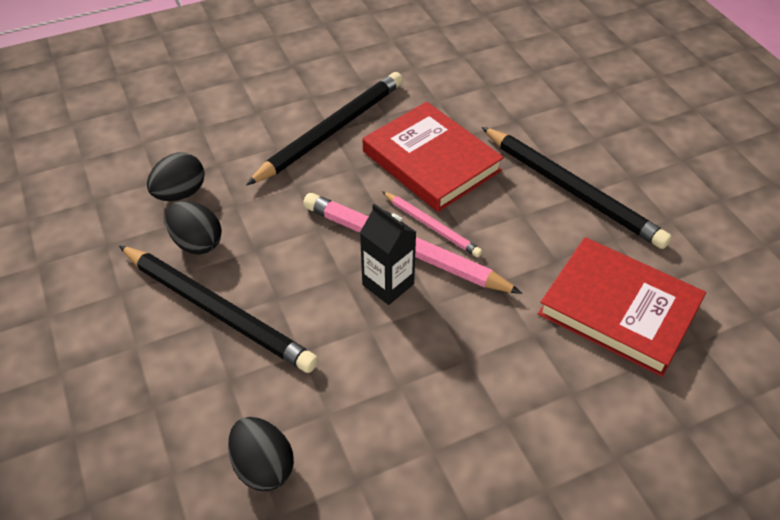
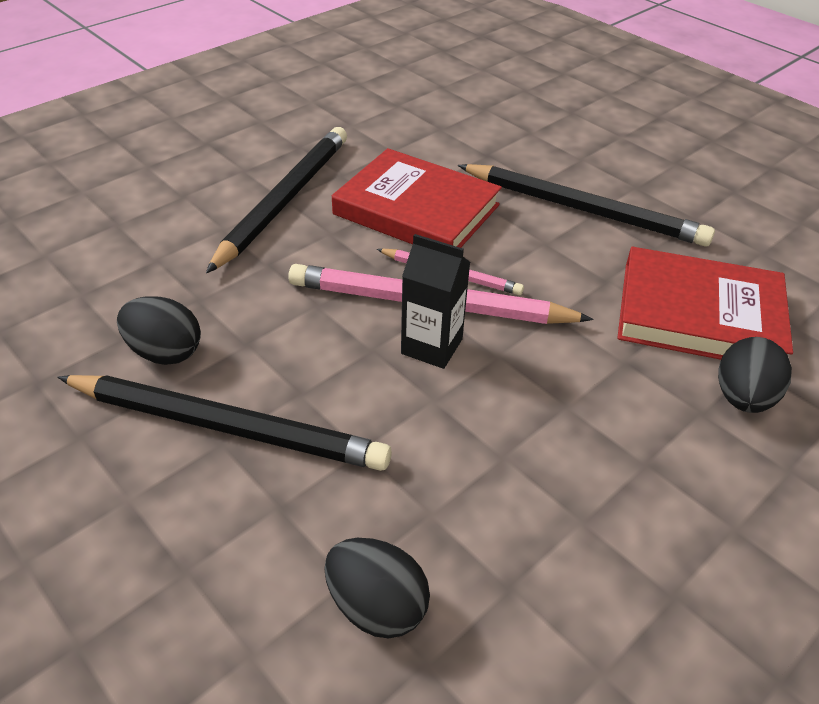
camera: 20 degrees left, 5 degrees down
(180, 193) = (119, 301): black egg -> black egg (742, 398)

